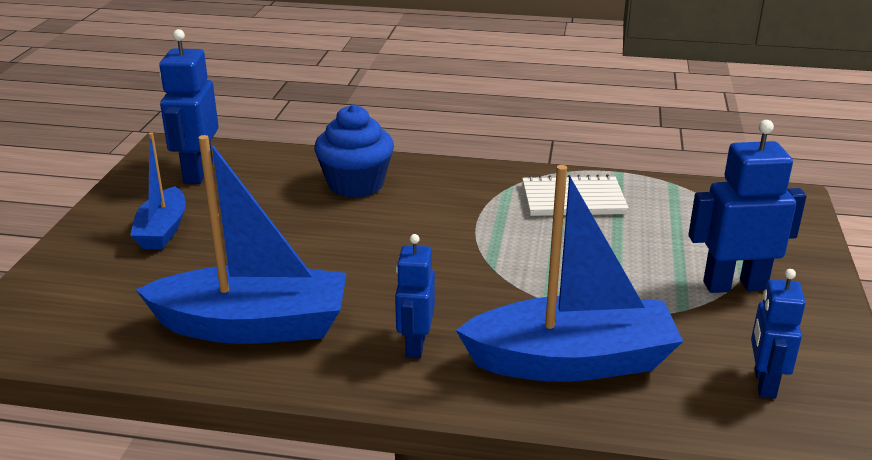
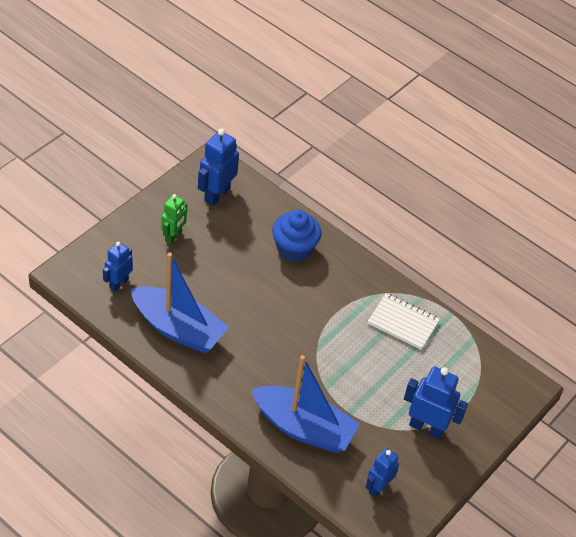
camera: 25 degrees right, 20 degrees up
(162, 230) = (173, 236): blue boat -> green robot
(415, 345) = (241, 380): blue robot -> blue robot (118, 283)

